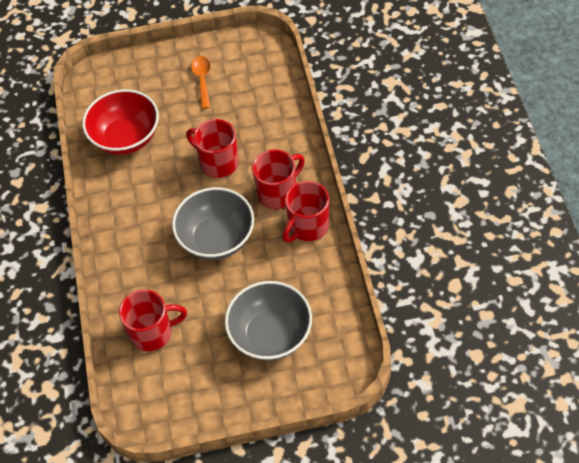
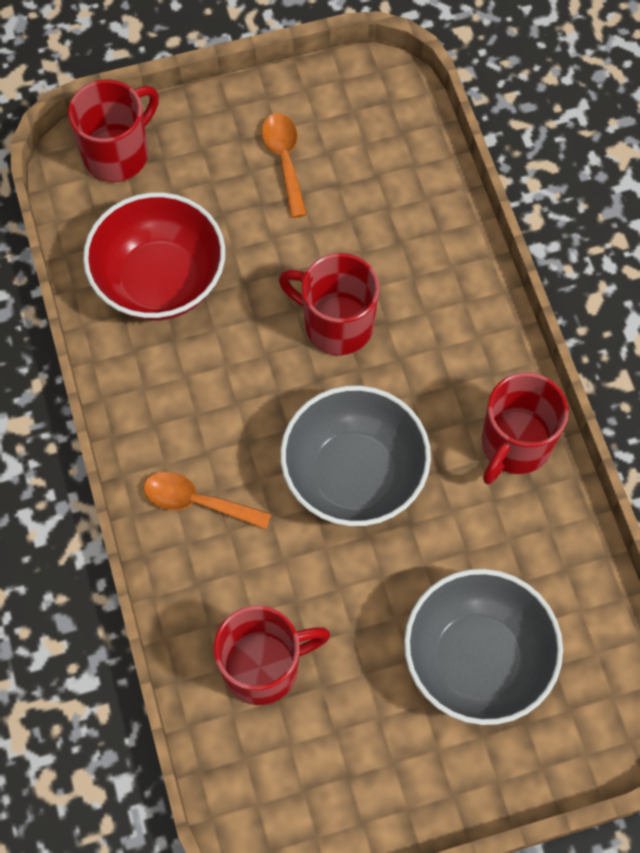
camera: 10 degrees left, 10 degrees up
(129, 248) = (197, 502): none -> orange spoon
(278, 193) = (453, 380): red mug -> red mug (118, 154)

